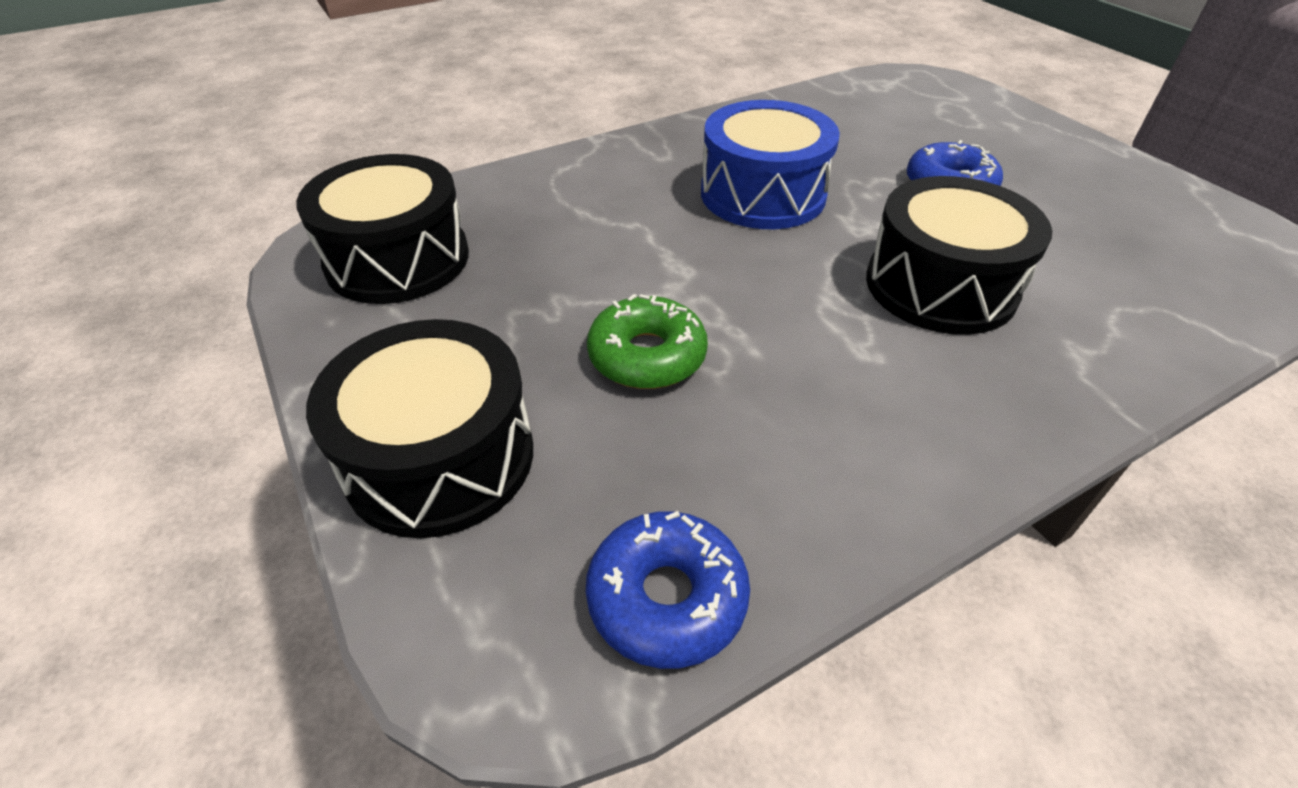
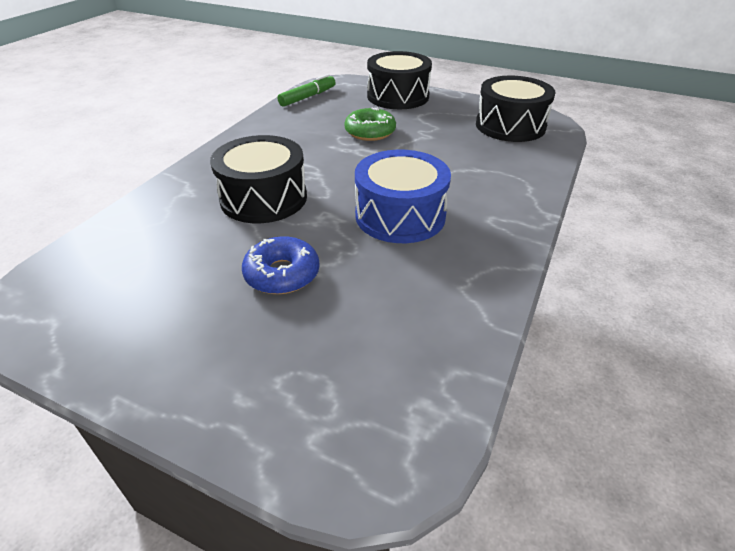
camera: 145 degrees right, 5 degrees down
(667, 597) = (308, 97): blue donut -> green marker

